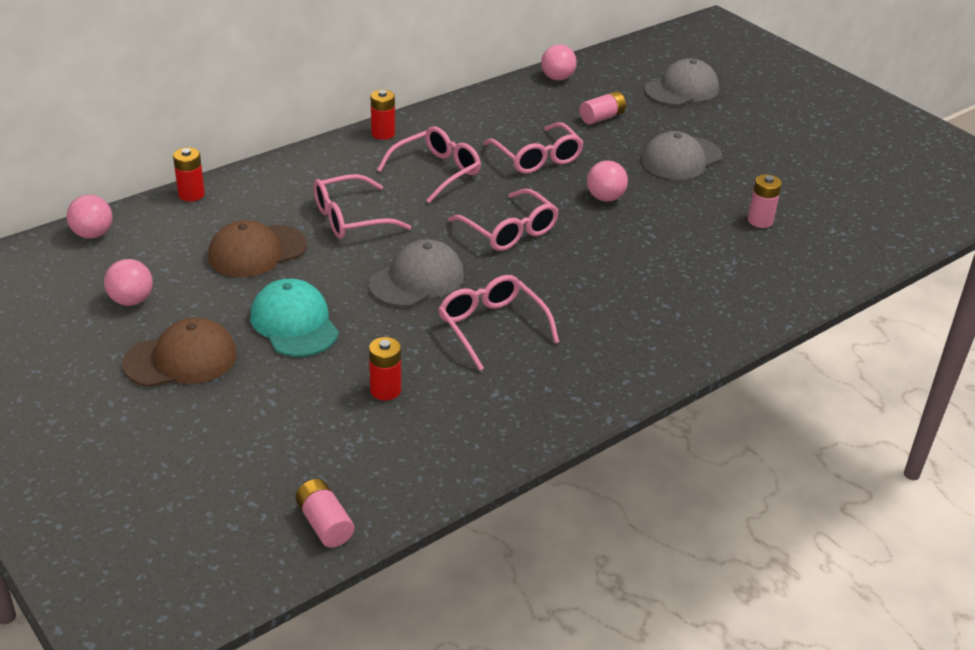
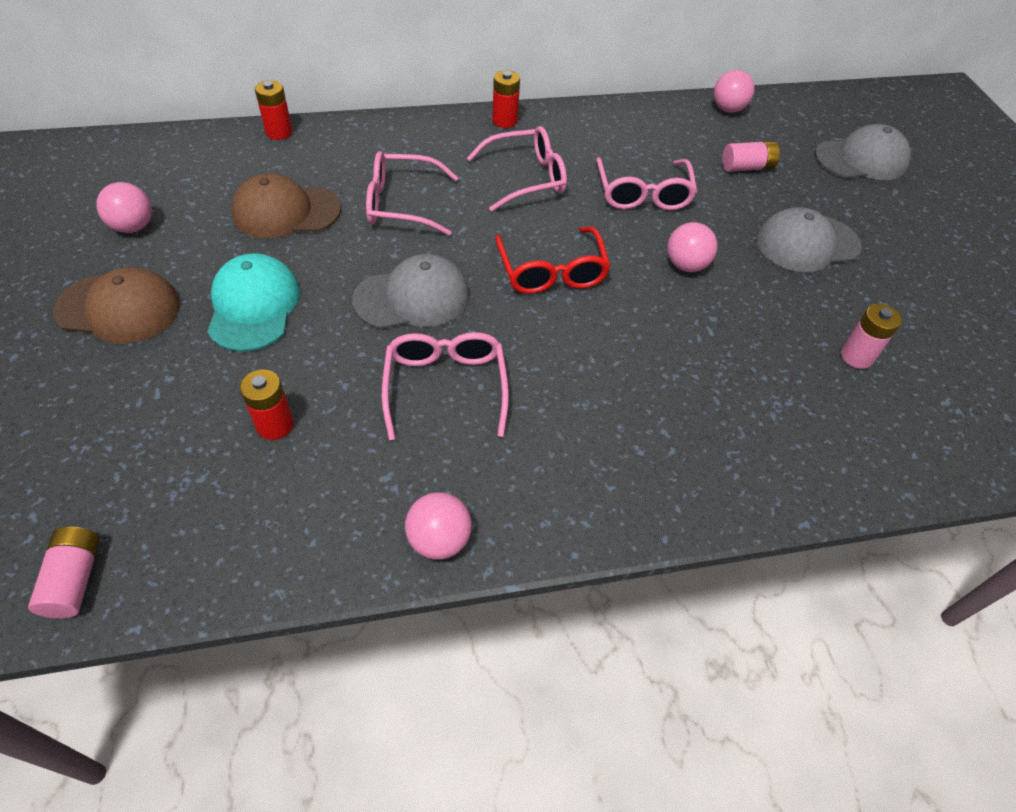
camera: 25 degrees right, 15 degrees up
(93, 234) = (162, 146): pink ball -> pink ball (439, 540)
(508, 230) = (551, 271): pink glasses -> red glasses

